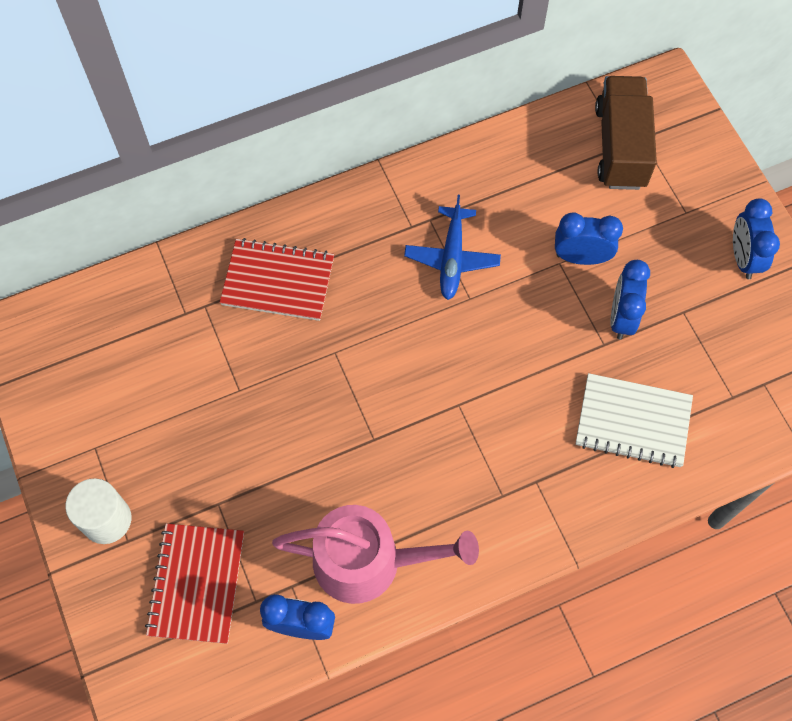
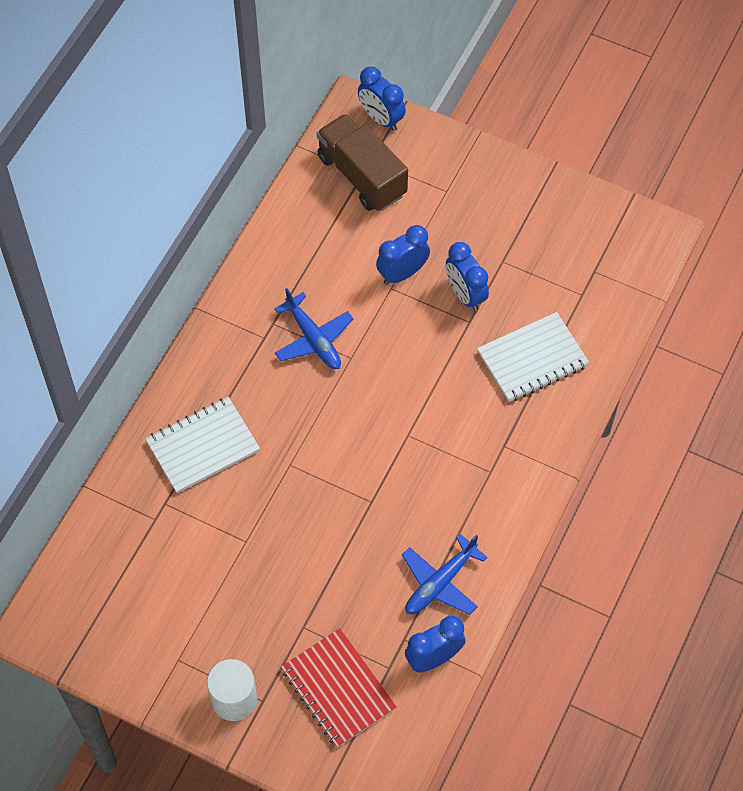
camera: 40 degrees left, 5 degrees down
(278, 281) = (203, 446): red notebook -> white notebook
(368, 561) = (440, 583): pink watering can -> blue plane
(743, 258) = (510, 195): blue clock -> blue clock (381, 119)

